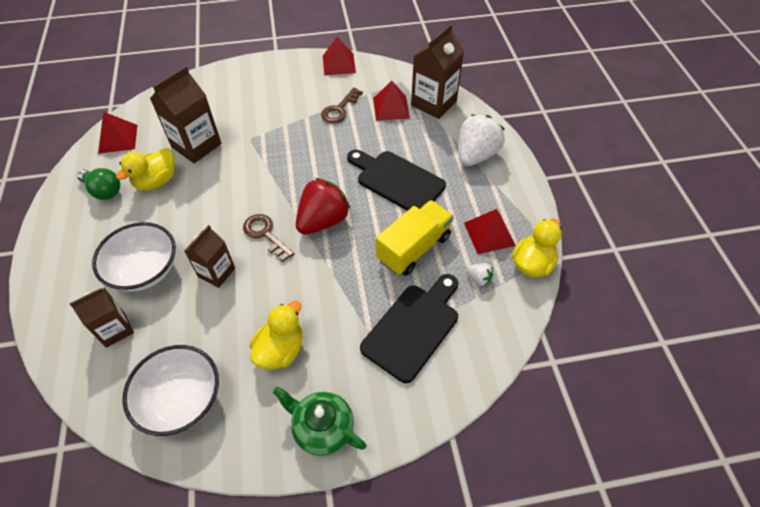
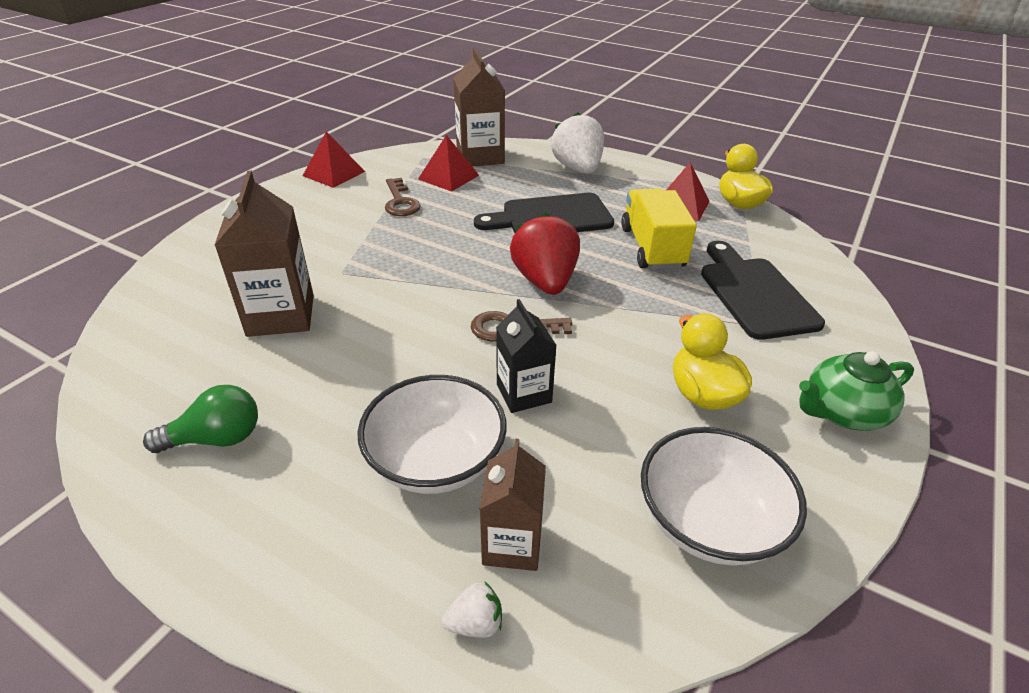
camera: 50 degrees left, 15 degrees down
(118, 139) = (138, 378): red pyramid -> none
(156, 181) = (286, 377): yellow duck -> none
(216, 272) = (524, 393): brown carton -> black carton
(479, 278) = (729, 234): white strawberry -> white strawberry (475, 623)

